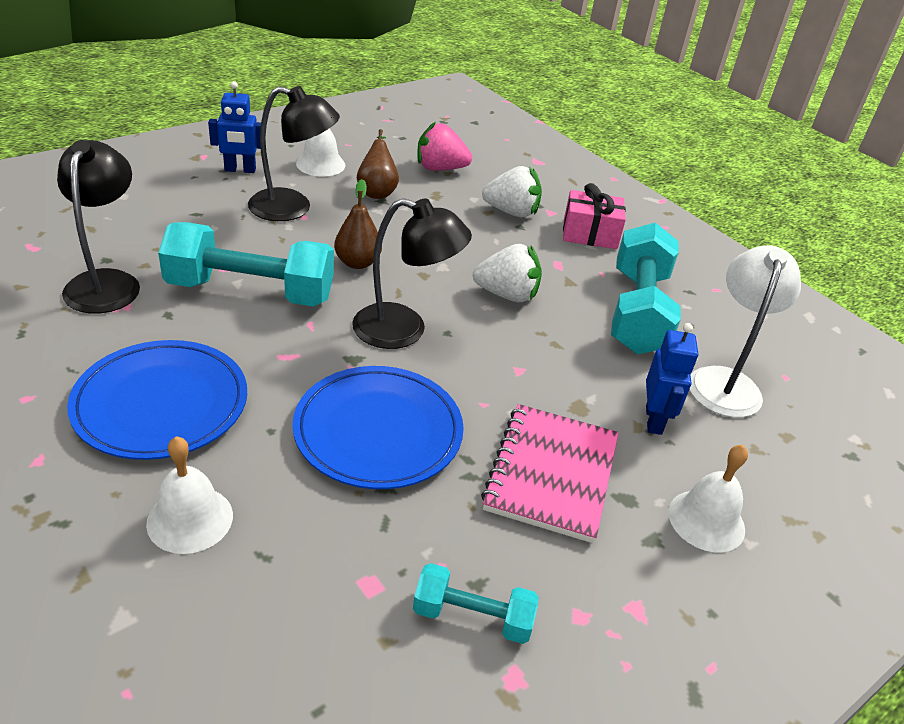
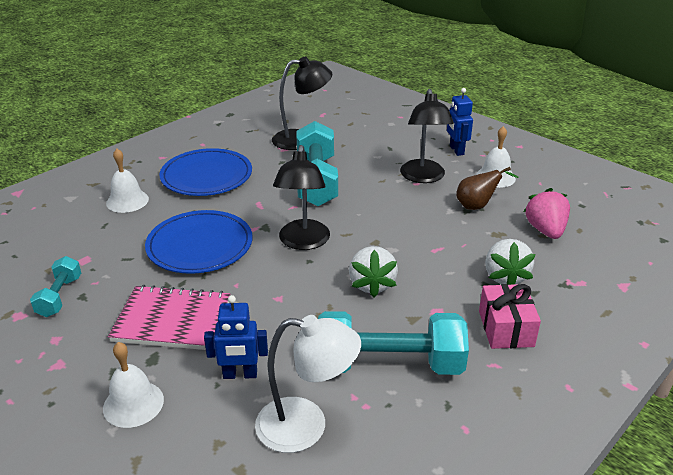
camera: 85 degrees right, 5 degrees down
(357, 263) = (372, 212): brown pear -> none

